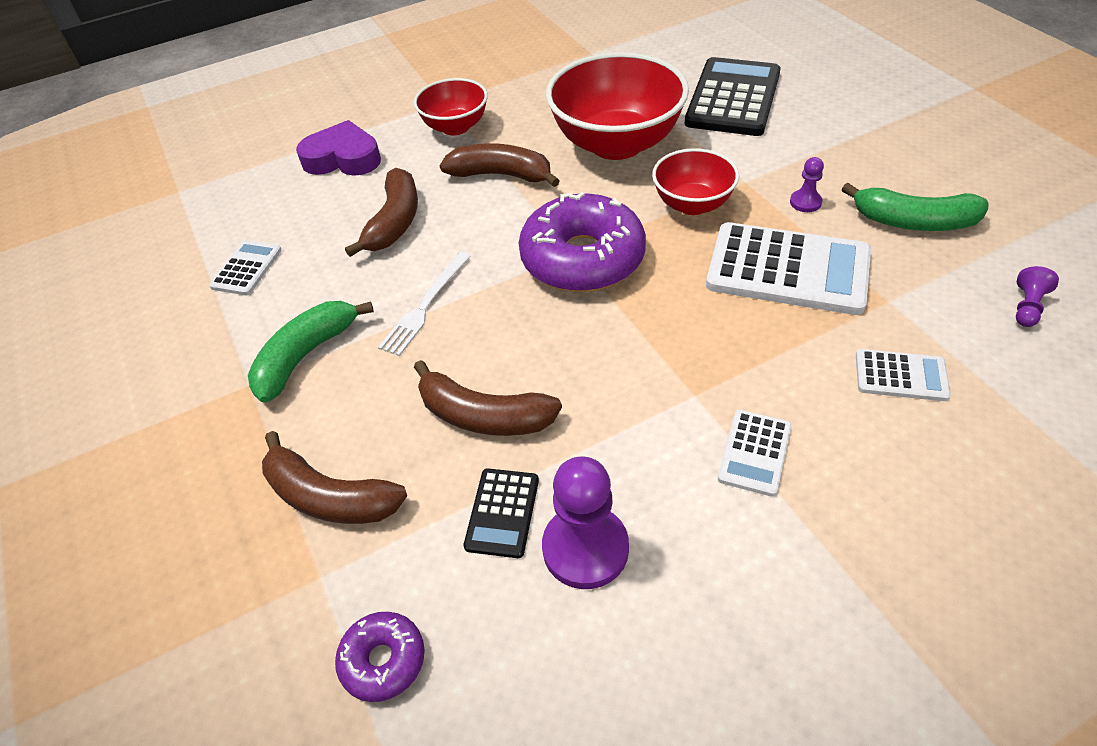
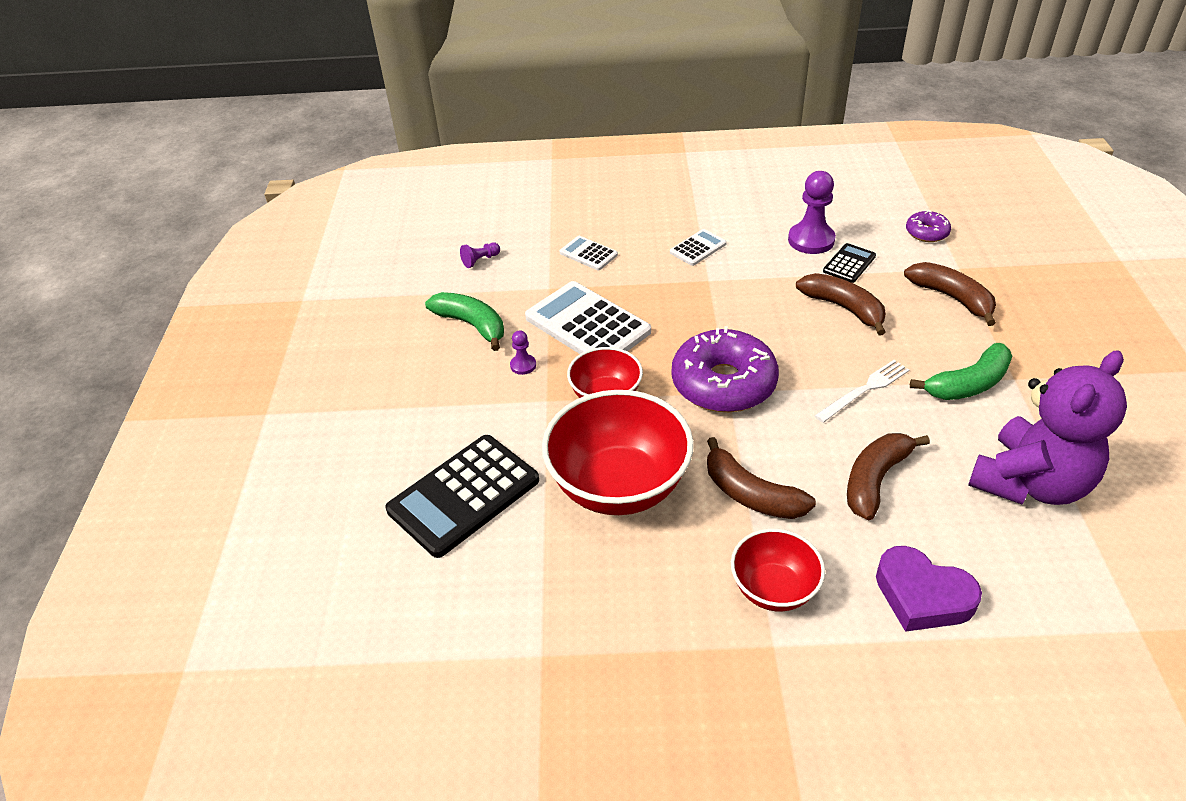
camera: 155 degrees left, 5 degrees down
(246, 268) = (1030, 483): white calculator -> purple teddy bear

